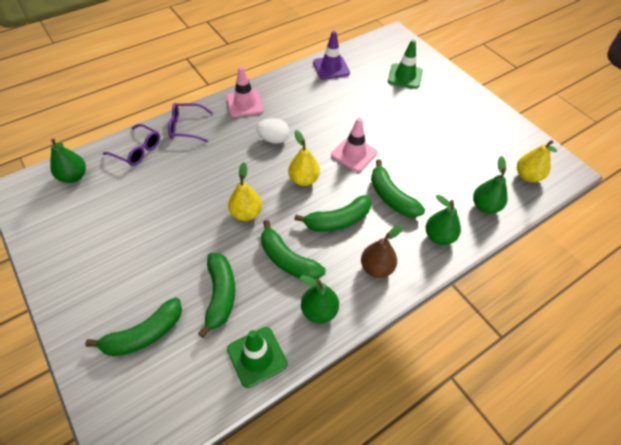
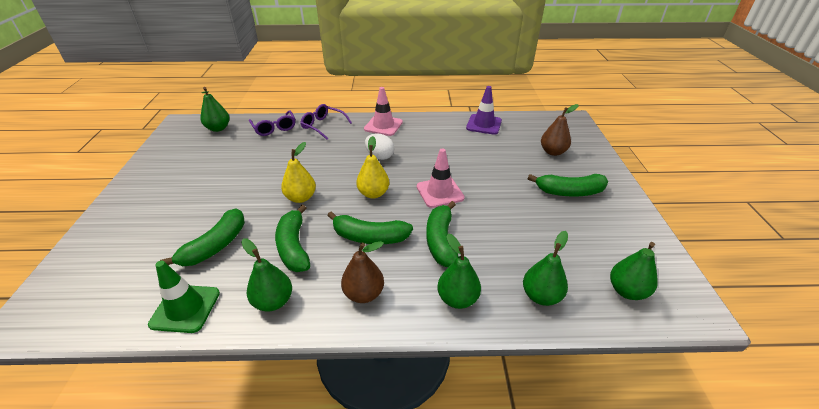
camera: 35 degrees right, 15 degrees down
(144, 334) = (136, 245): green banana -> green banana (569, 192)
(405, 76) = (553, 152): green traffic cone -> brown pear
(527, 176) = (627, 291): yellow pear -> green pear

